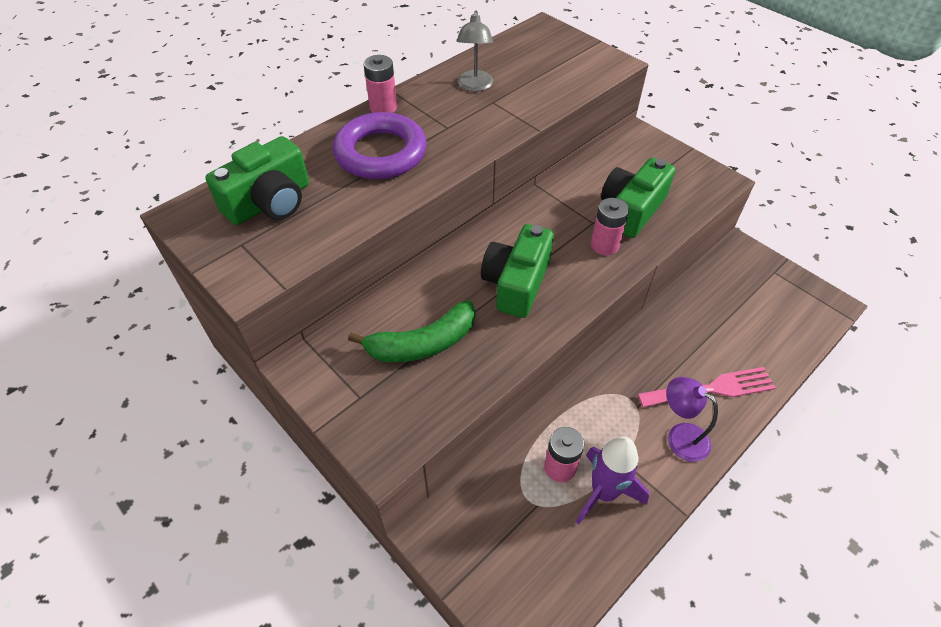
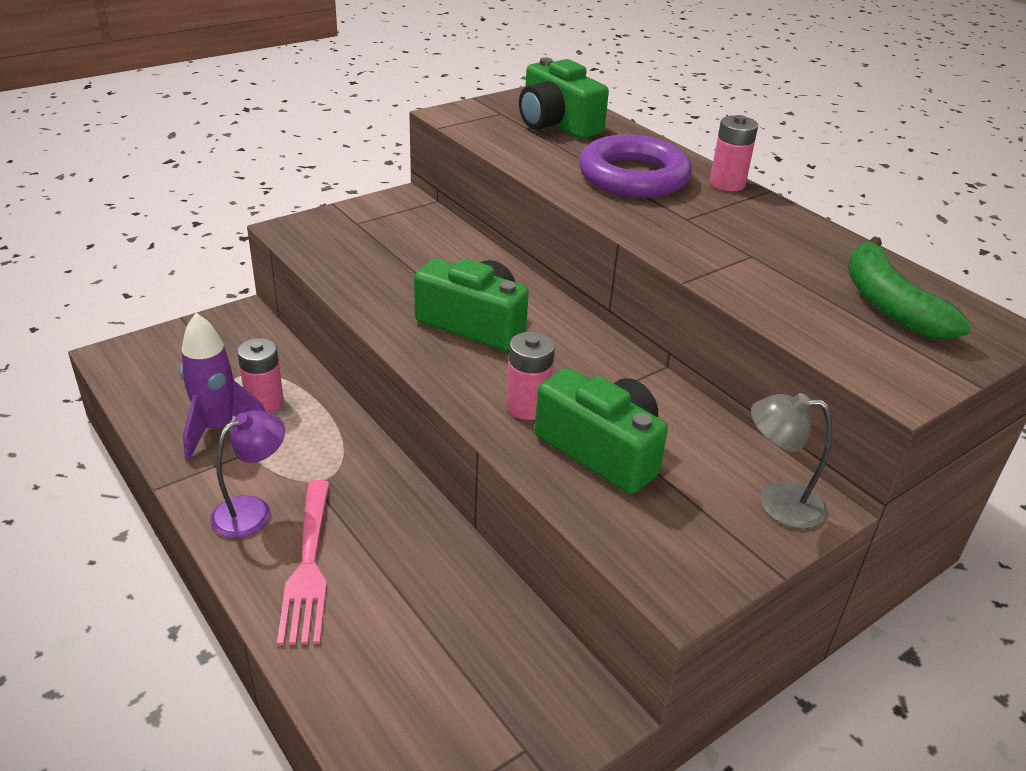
camera: 95 degrees right, 15 degrees down
(422, 343) = (406, 257): green banana -> green banana (889, 305)
(475, 86) = (789, 246): grey lamp -> grey lamp (778, 503)

